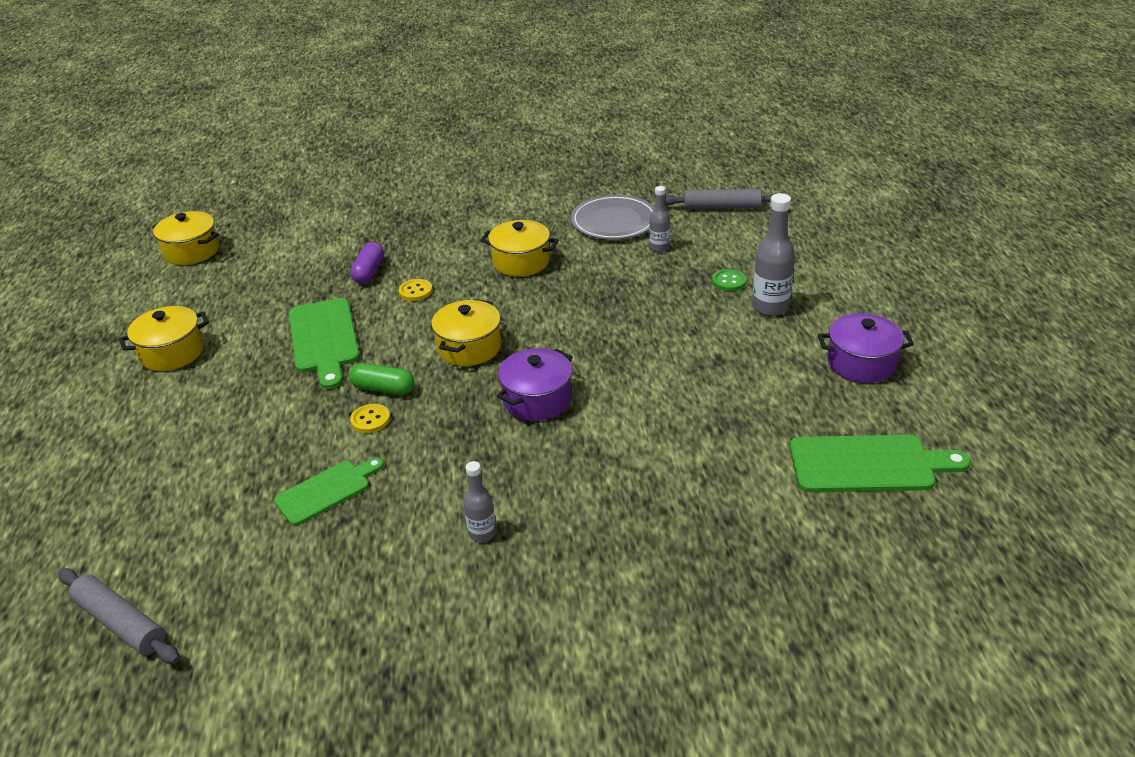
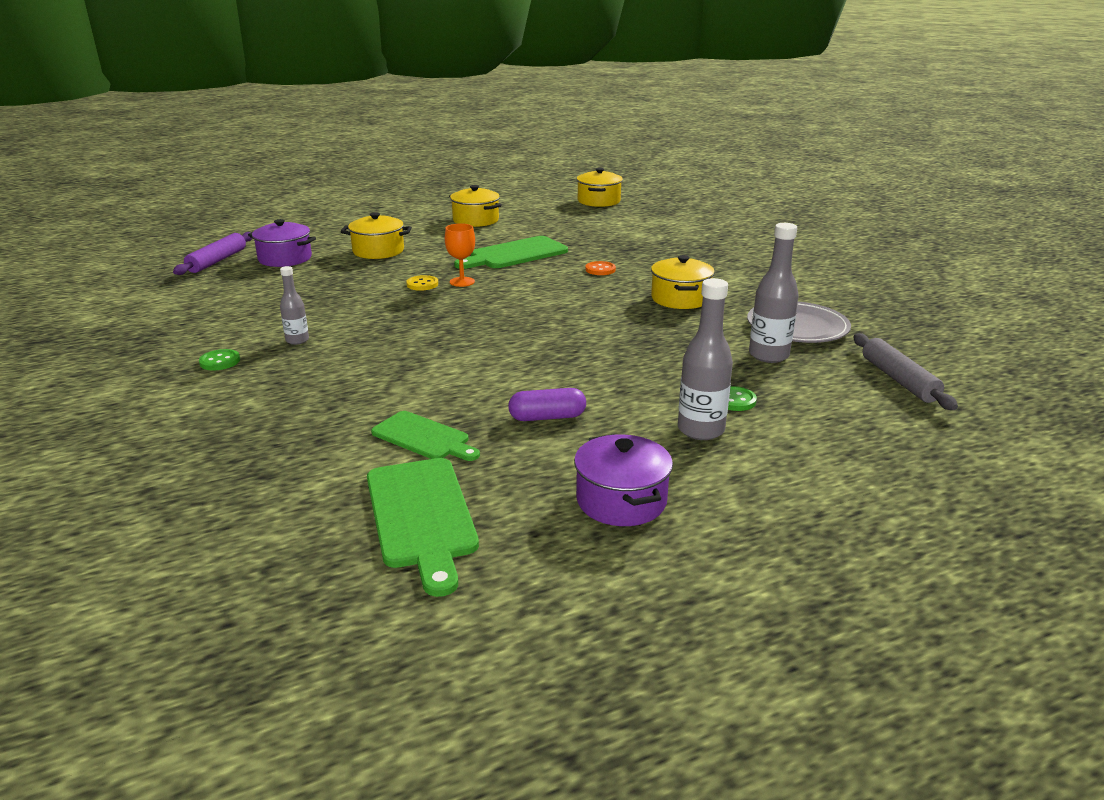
camera: 70 degrees right, 10 degrees down
(121, 623) = (217, 261): grey rolling pin -> purple rolling pin
(326, 491) = (339, 286): green cutting board -> green cutting board (424, 437)
(369, 272) = (616, 251): purple capsule -> purple capsule (547, 417)
(384, 389) = (462, 282): green capsule -> orange goblet
(415, 291) = (600, 270): yellow button -> orange button
(469, 347) = (532, 300): yellow pot -> yellow pot (378, 251)
(510, 603) = (220, 361): none -> green button
(537, 399) = (471, 335): purple pot -> purple pot (285, 259)
(659, 248) = (768, 355): grey bottle -> grey bottle, size x1.69

